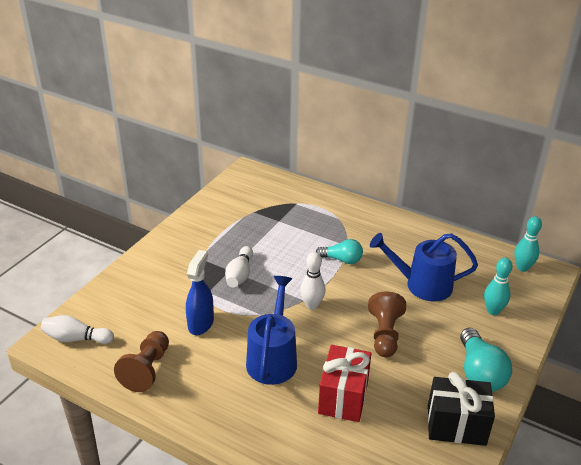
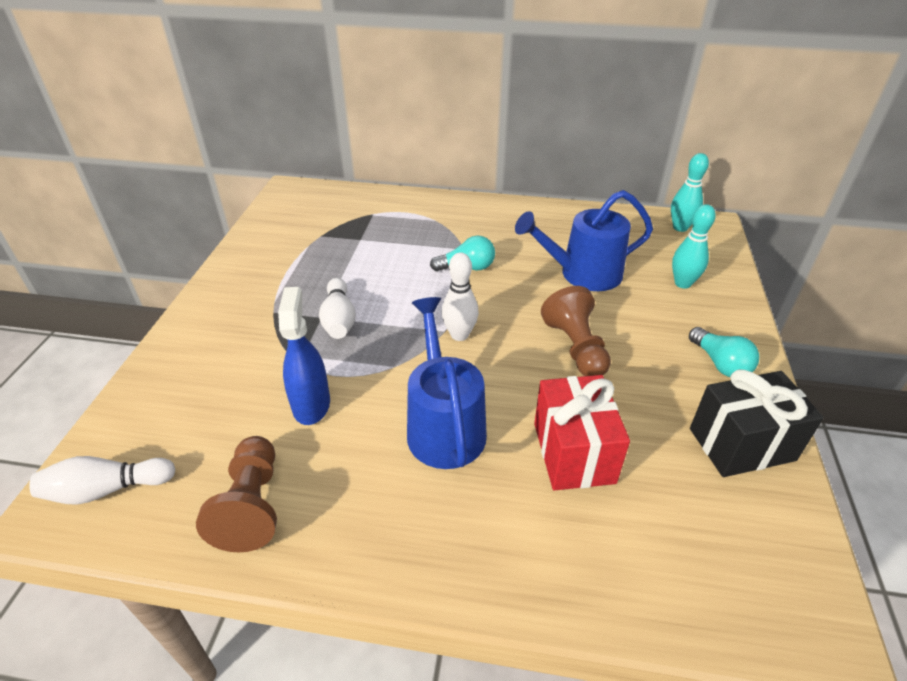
camera: 20 degrees left, 5 degrees up
(479, 372) = (720, 363): turquoise light bulb -> turquoise light bulb, size x0.65

